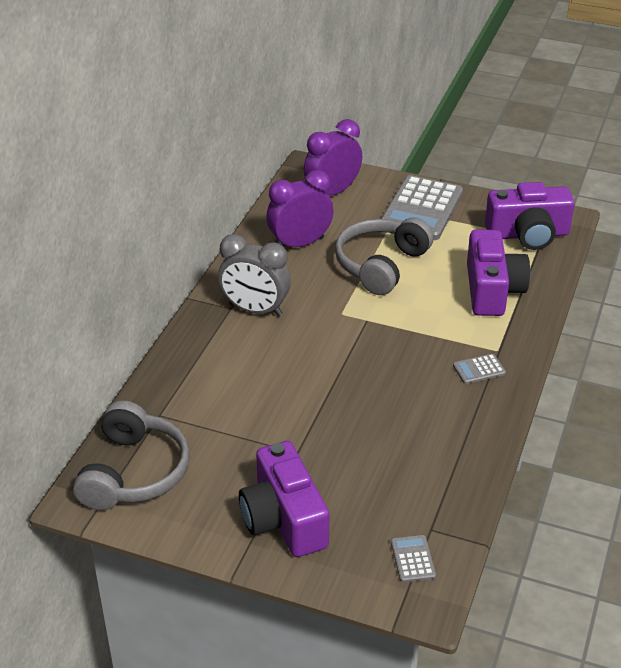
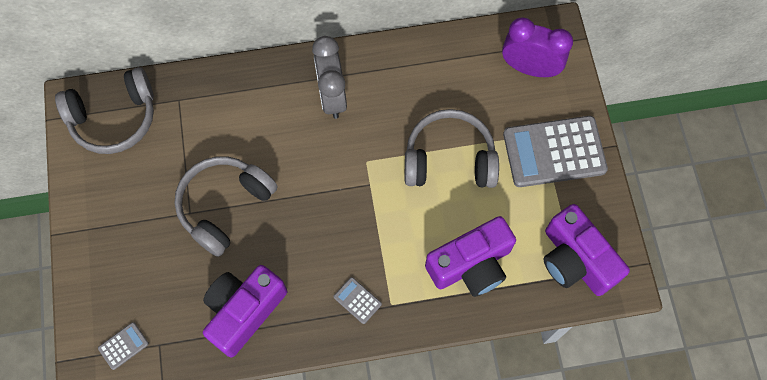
camera: 60 degrees right, 30 degrees up
(284, 519) = (119, 239): purple camera -> purple camera (244, 311)
(300, 244) = (438, 82): purple clock -> none
(310, 423) = (224, 206): none -> grey headphones

